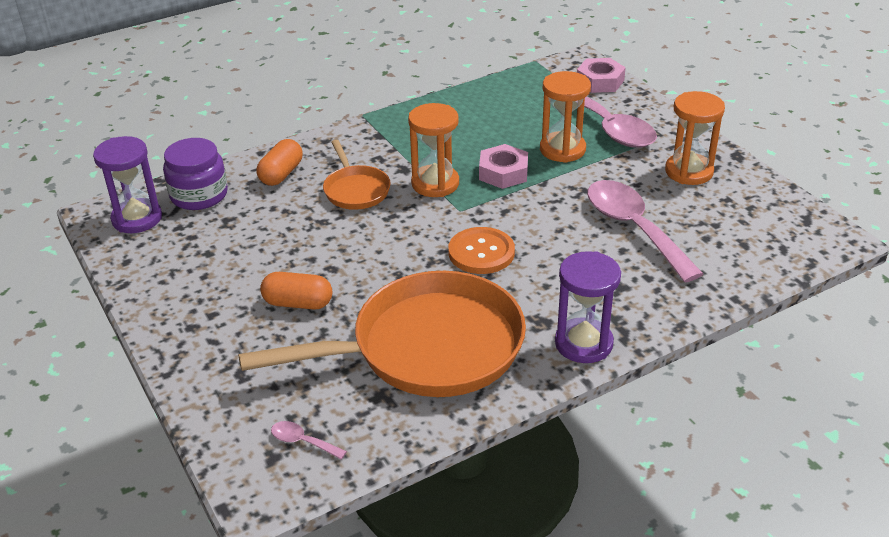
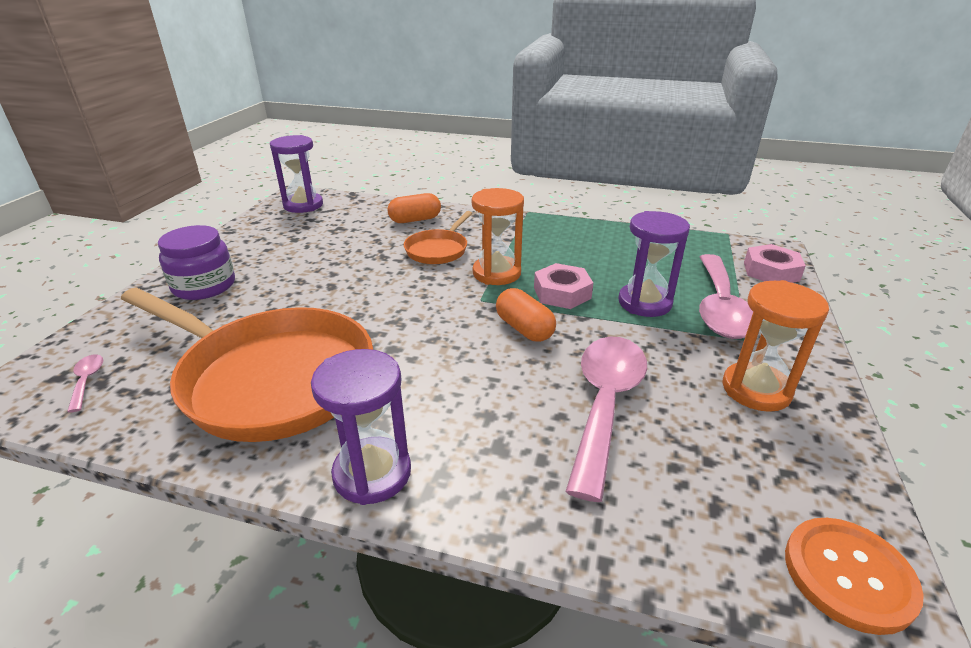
camera: 45 degrees right, 5 degrees down
(199, 195) = (353, 209): purple jar -> purple jar (204, 286)
(298, 303) = (271, 294): orange capsule -> orange capsule (524, 329)
(481, 252) = (438, 337): orange button -> orange button (848, 575)
(562, 149) = (644, 303): orange hourglass -> purple hourglass

